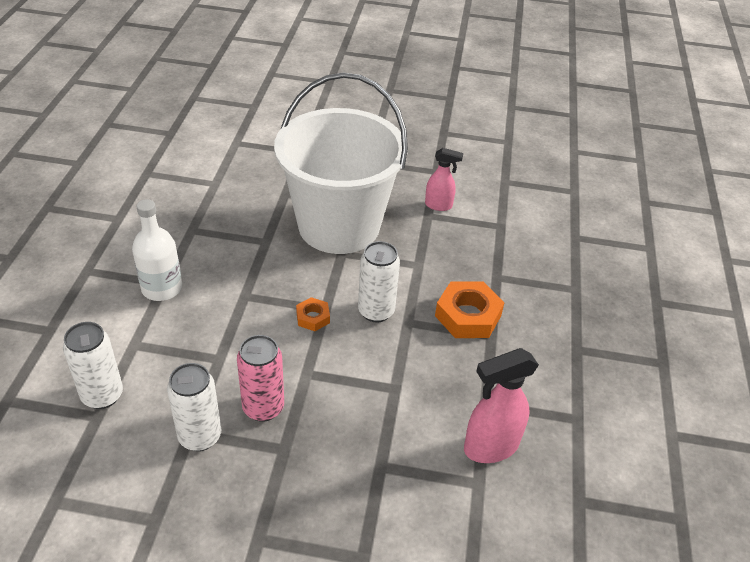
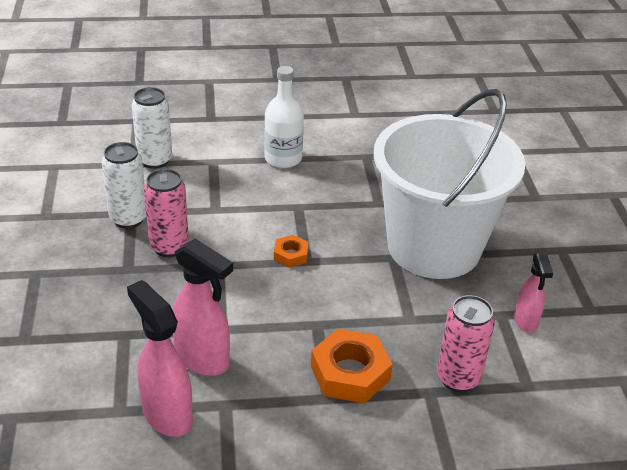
camera: 75 degrees right, 5 degrees down
(376, 311) = (320, 297): white can -> none
(430, 409) = (203, 360): none -> pink spray bottle
(486, 258) = (458, 378): none -> pink can

